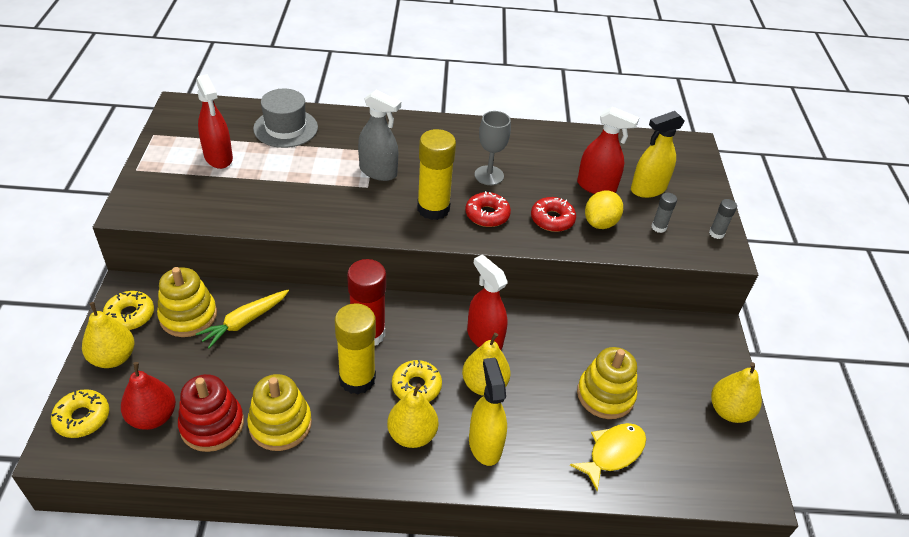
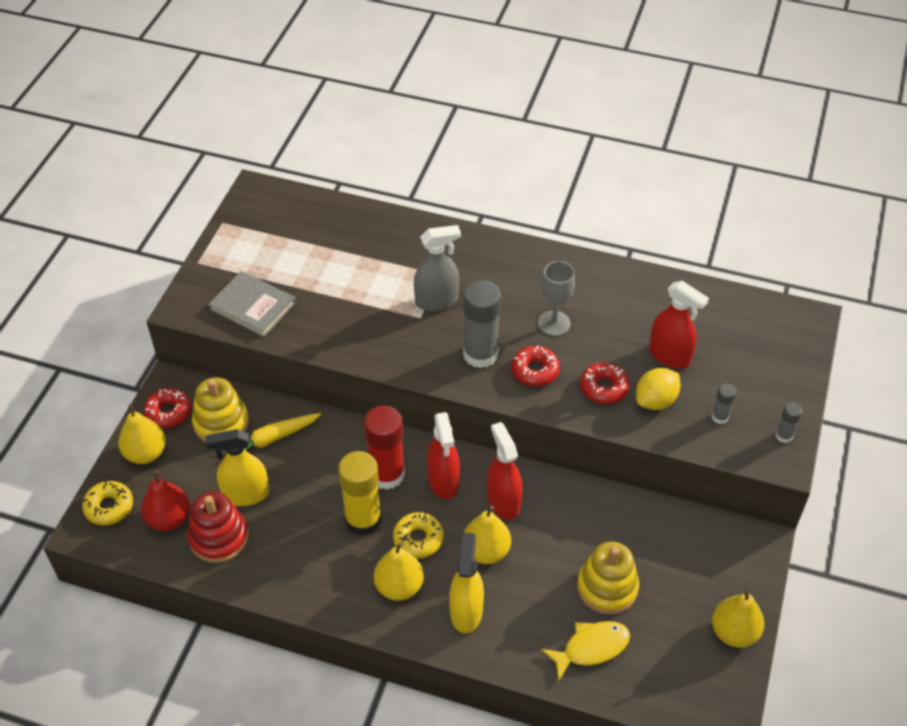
camera: 20 degrees right, 5 degrees up
(130, 315) = (168, 412): yellow donut -> red donut
(202, 199) = (253, 306): none -> grey book
(218, 157) = (279, 260): red spray bottle -> red spray bottle (443, 481)
(280, 424) = (280, 550): yellow stacking toy -> none
(285, 128) = (356, 233): grey hat -> none
(378, 172) = (437, 301): grey spray bottle -> grey spray bottle turned 60 degrees counterclockwise
(433, 209) = (480, 354): yellow glue stick -> grey glue stick
(648, 189) = (728, 368): yellow spray bottle -> yellow spray bottle (245, 494)

